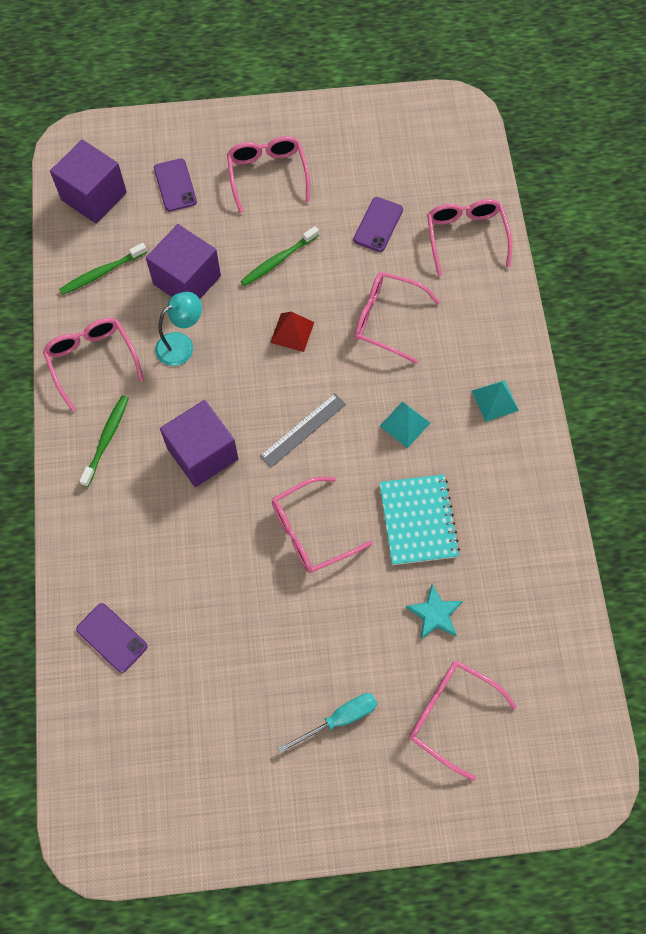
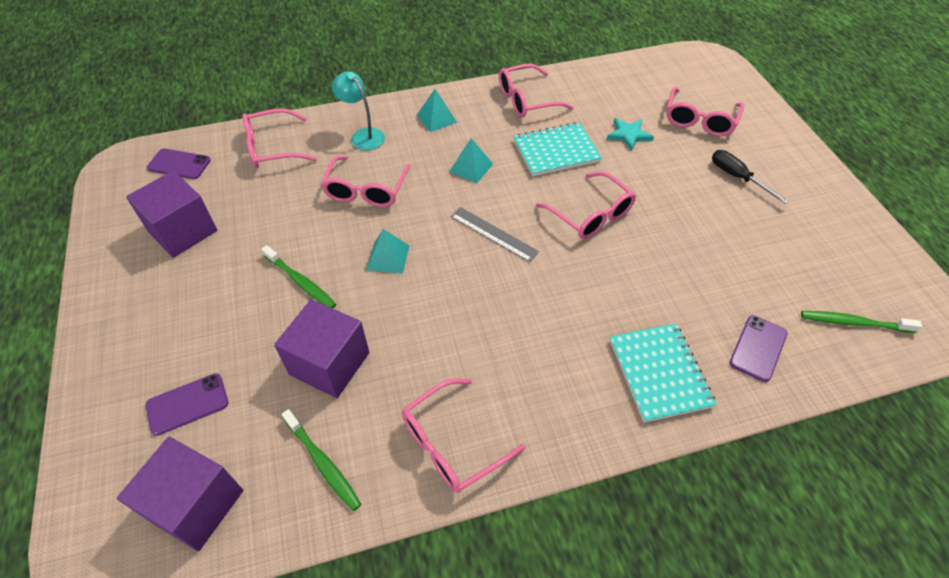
camera: 100 degrees left, 15 degrees down
(106, 439) = (549, 403): green toothbrush -> green toothbrush (853, 323)
(110, 537) = (659, 373): none -> turquoise notebook
(182, 345) = (416, 352): turquoise lamp -> turquoise lamp (363, 135)
(202, 454) = (540, 308): purple cube -> purple cube (182, 231)
(267, 174) = (182, 309): pink glasses -> pink glasses (526, 100)
(292, 332) = (388, 257): red pyramid -> turquoise pyramid
(339, 719) = (737, 177): turquoise screwdriver -> black screwdriver
(378, 224) = (257, 208): purple phone -> purple phone (179, 164)

